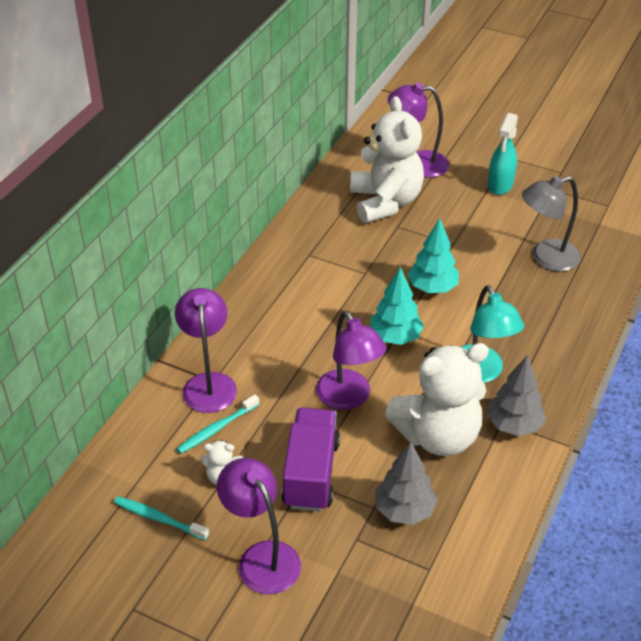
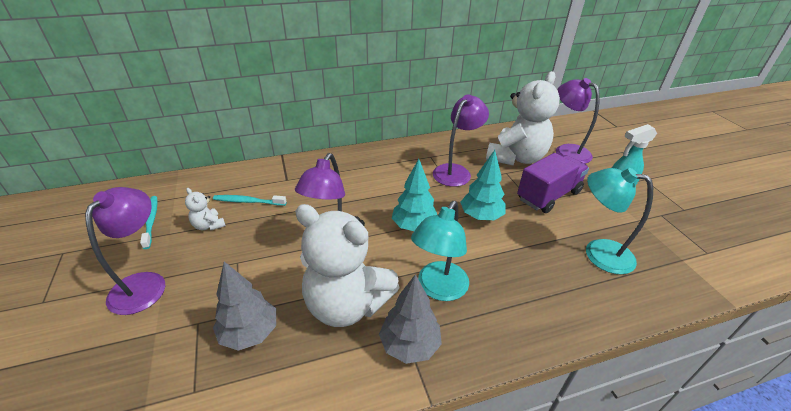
camera: 45 degrees right, 5 degrees down
(208, 383) = (282, 179): purple lamp -> purple lamp (456, 171)
(311, 473) = (245, 261): purple truck -> purple truck (548, 195)
(546, 258) = (598, 253): grey lamp -> turquoise lamp

